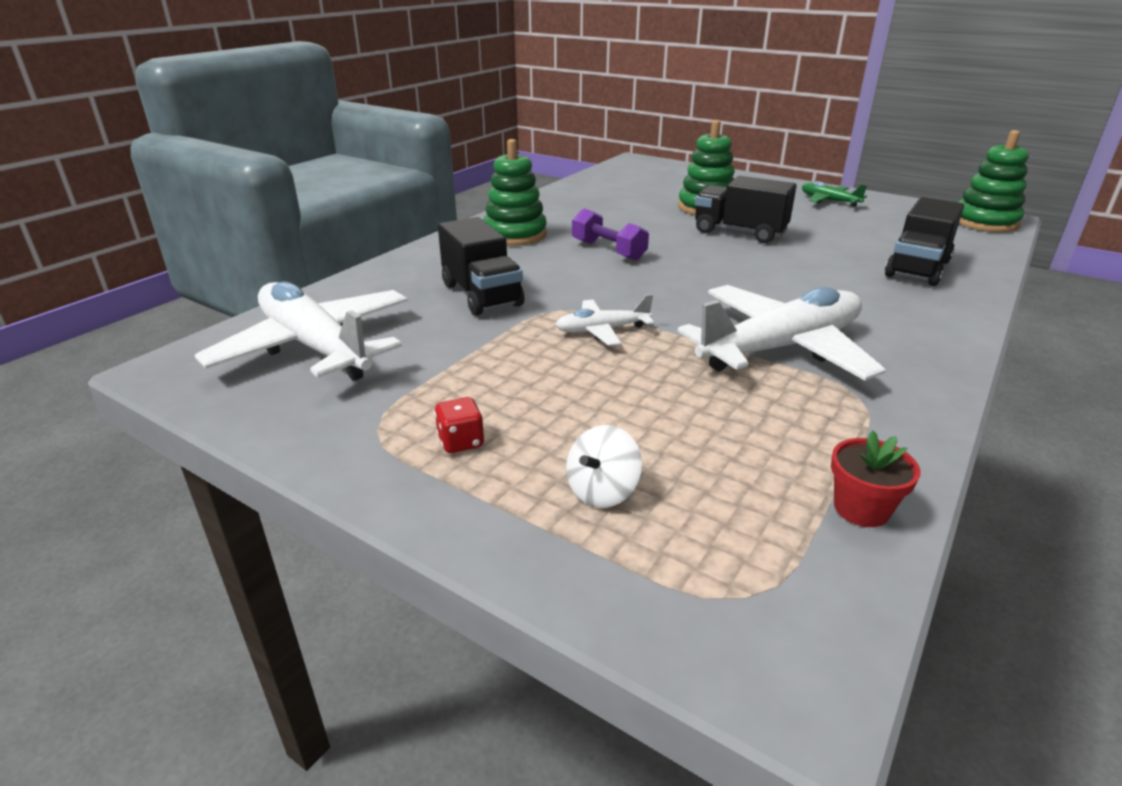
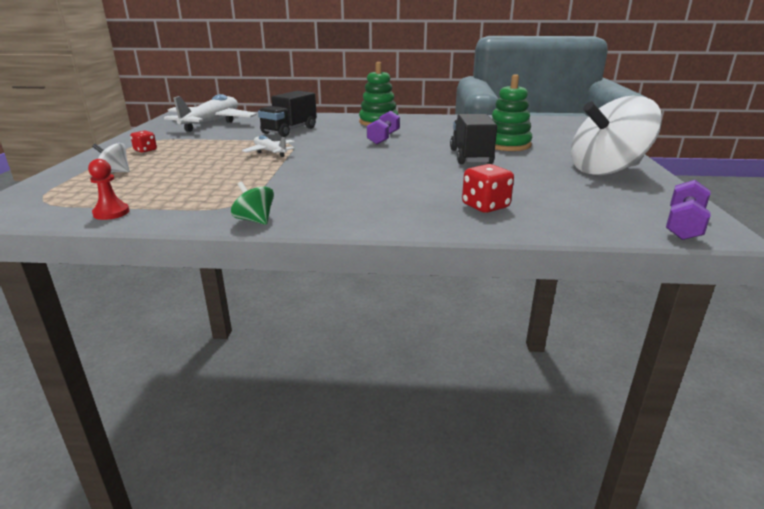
camera: 60 degrees right, 5 degrees down
(781, 348) = (284, 184): white plane -> none
(829, 201) = (606, 170): green plane -> white spinning top
(861, 509) = (111, 213): red flower pot -> red pawn
(917, 268) = (485, 206): black truck -> red dice
(930, 391) = (255, 220): none -> green spinning top
(985, 222) = (683, 225): green stacking toy -> purple dumbbell

